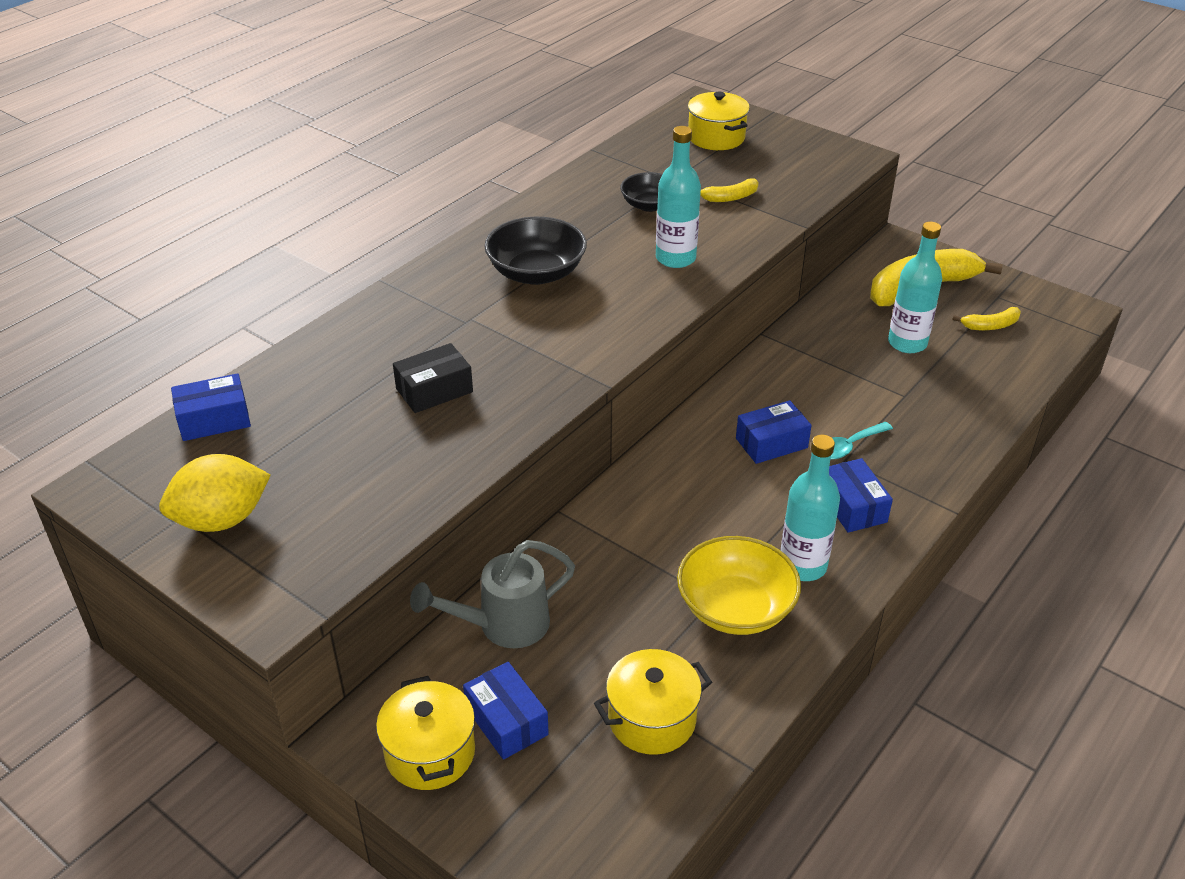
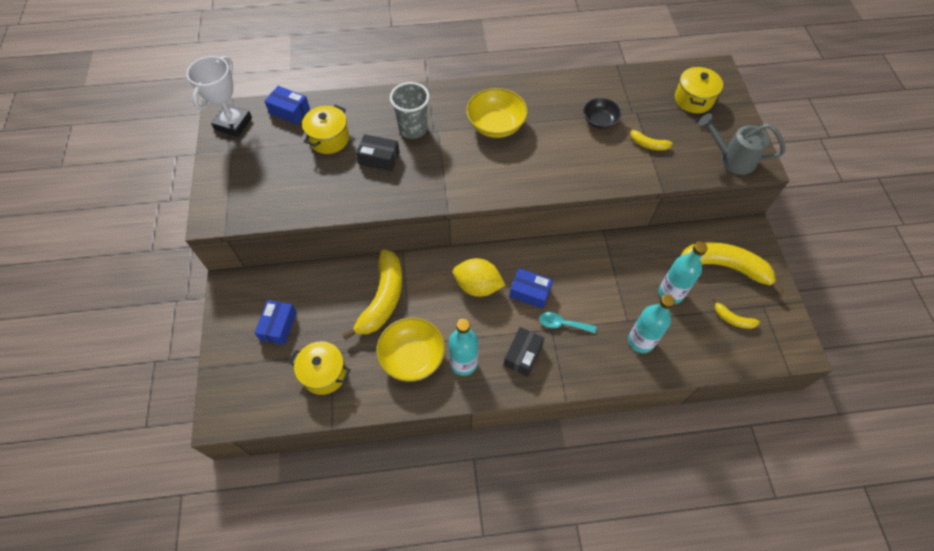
camera: 45 degrees right, 20 degrees up
(136, 487) = (233, 123): none -> white trophy
(222, 520) = (241, 162): yellow lemon -> yellow lemon (478, 286)
(430, 753) = (242, 315): yellow pot -> yellow pot (329, 139)
(435, 335) = (413, 129): none -> grey cup
(503, 625) = (323, 285): grey watering can -> grey watering can (732, 159)
(536, 273) = (496, 125): black bowl -> yellow bowl
(608, 579) = (382, 299): none -> yellow banana
(675, 258) = (570, 163): turquoise bottle -> turquoise bottle (641, 341)
(852, 506) = (523, 355): blue box -> black box

